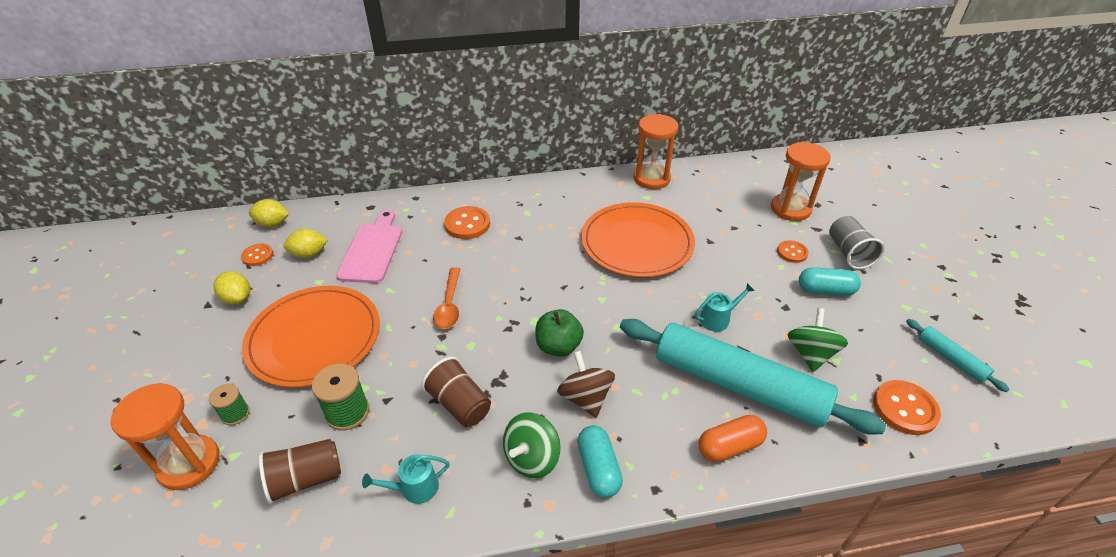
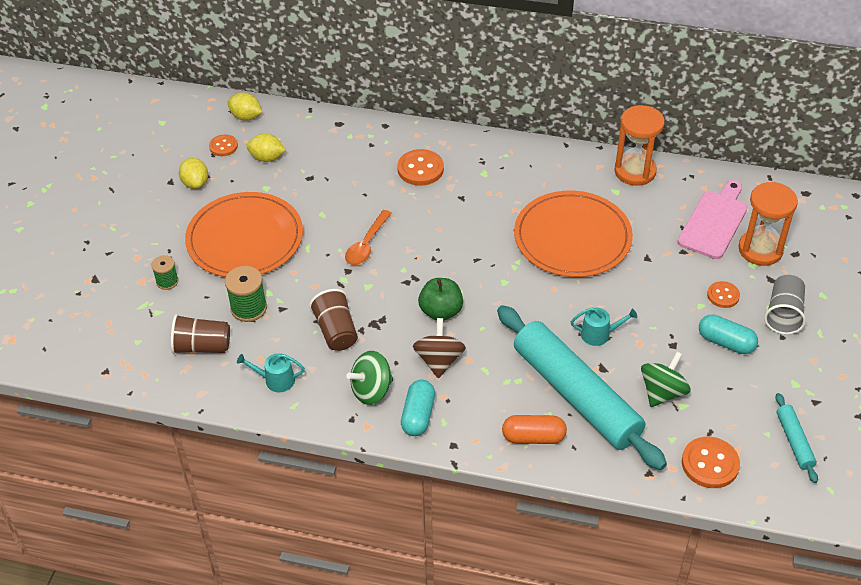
camera: 25 degrees right, 5 degrees up
(189, 464) = (126, 307): orange hourglass -> none
(372, 250) = (323, 170): pink cutting board -> pink cutting board (714, 222)

